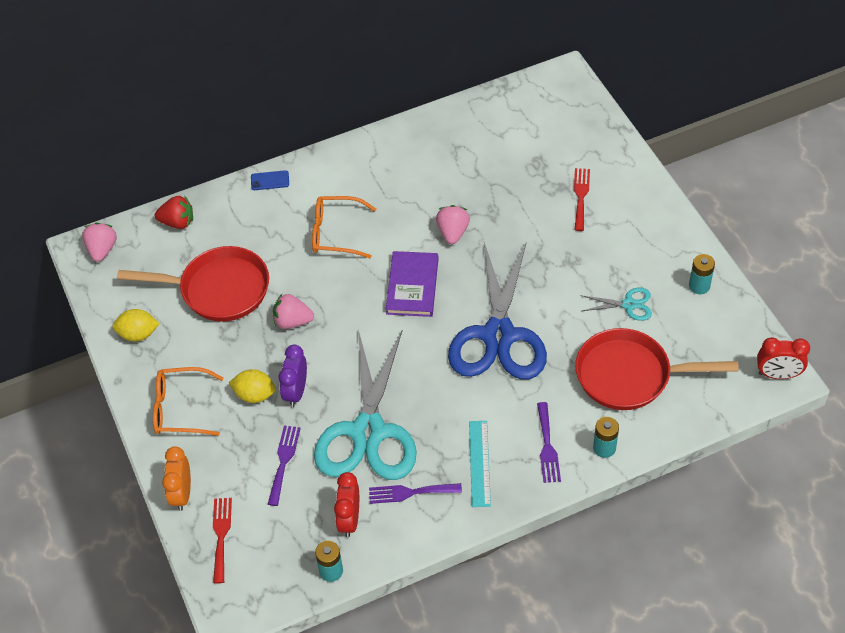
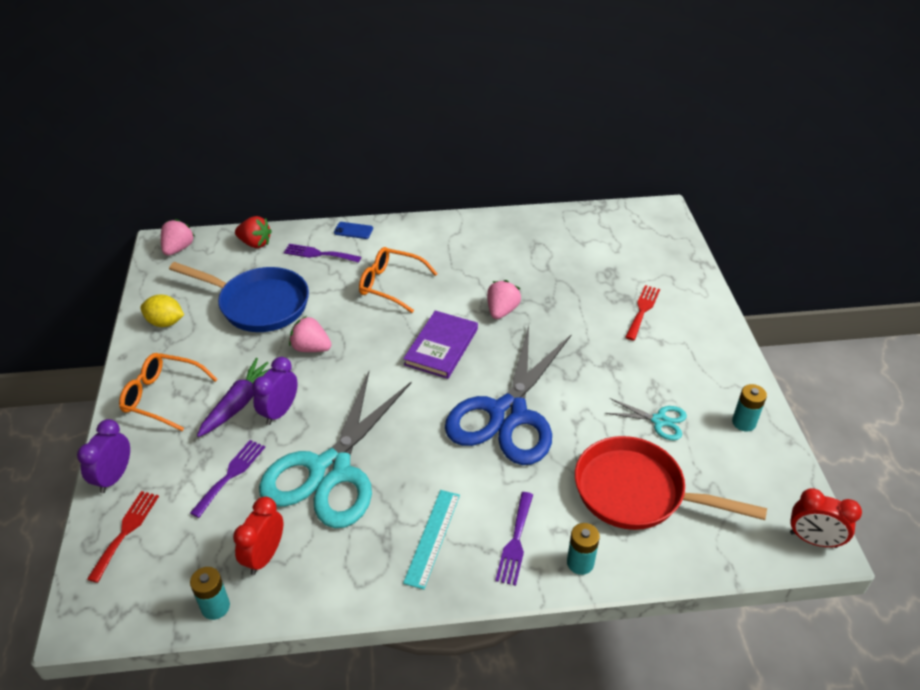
camera: 15 degrees right, 10 degrees down
(182, 494) = (114, 477): orange clock -> purple clock
(219, 289) = (259, 304): red pan -> blue pan
(255, 395) = (239, 403): yellow lemon -> purple carrot
(410, 492) = (343, 547): purple fork -> purple fork (319, 254)

